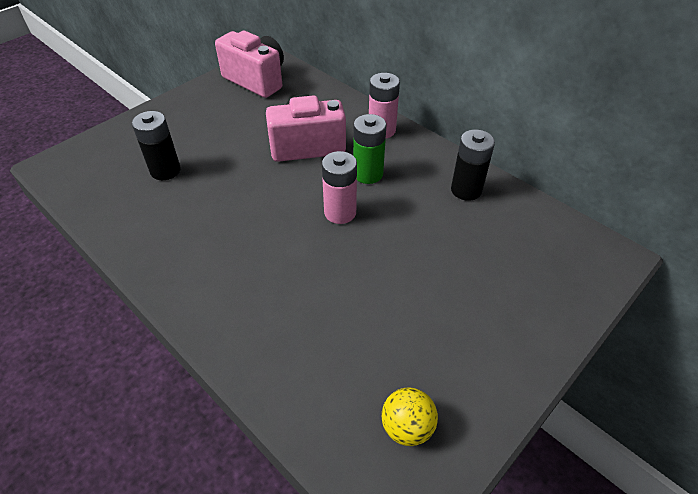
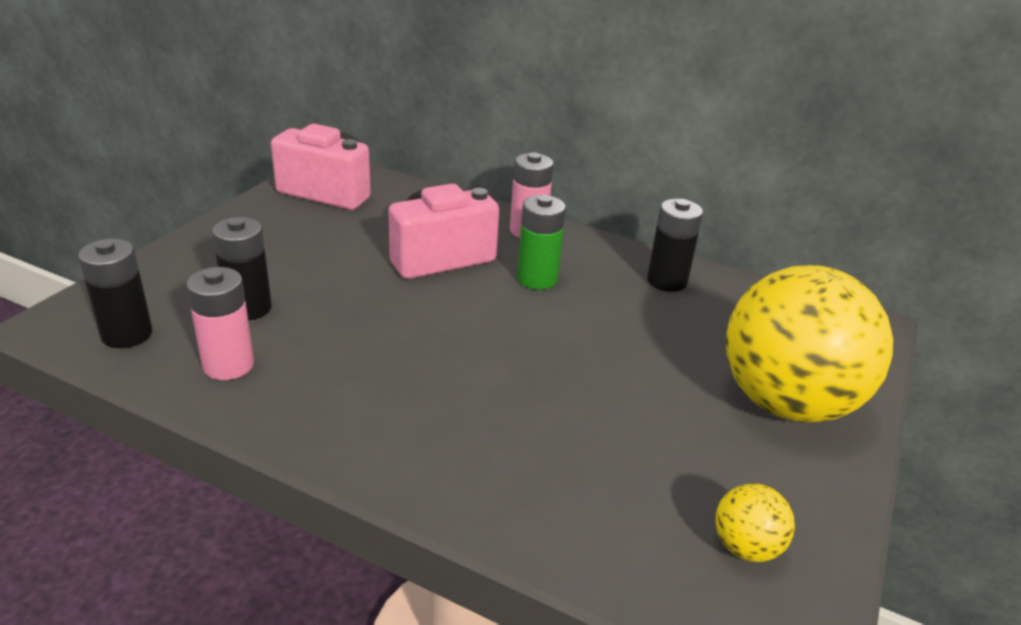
camera: 20 degrees left, 15 degrees down
(87, 180) = (127, 334): none -> black battery
(340, 212) = (525, 325): pink battery -> pink battery (228, 365)
(504, 314) = (786, 403): none -> yellow ball

